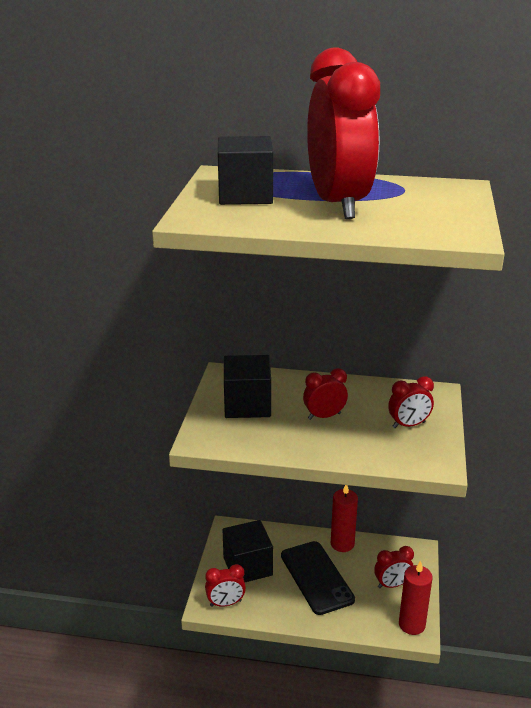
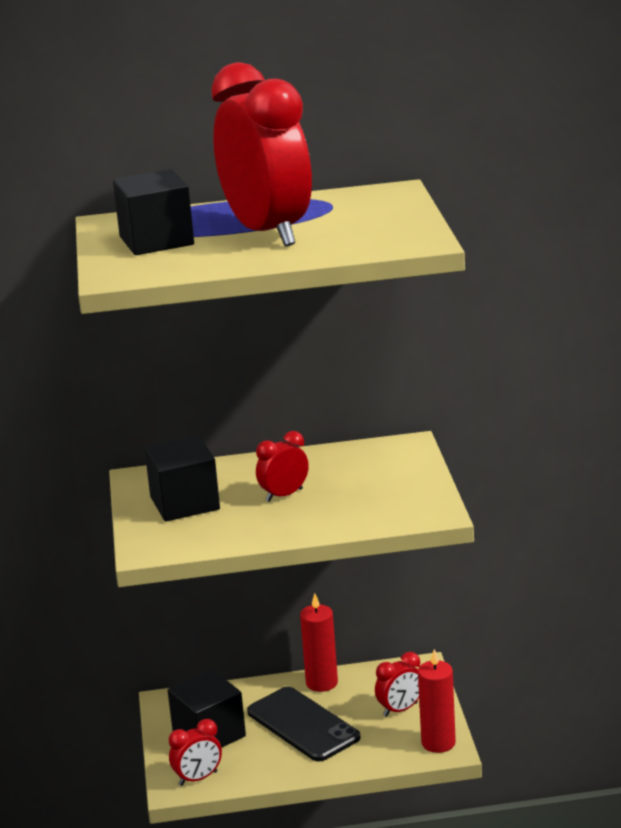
camera: 15 degrees left, 5 degrees down
(408, 425) = (387, 483): red clock -> none

